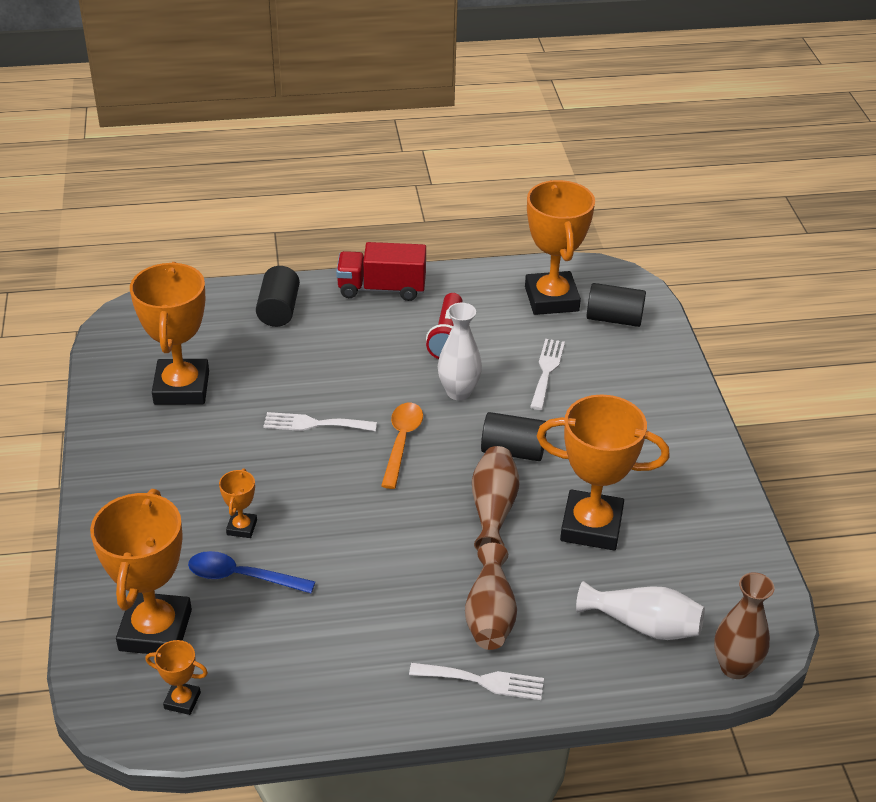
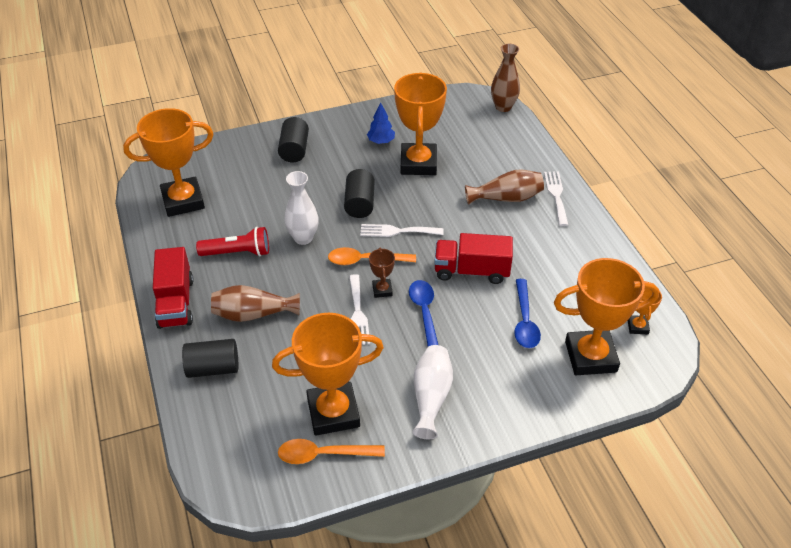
camera: 100 degrees left, 5 degrees up
(134, 375) = (323, 454): none -> orange spoon
(242, 527) = (479, 332): orange trophy -> none
(292, 482) = (424, 313): none -> blue spoon
(345, 450) = (382, 290): none -> brown trophy
(350, 542) = (471, 271): none -> red truck
(493, 509) = (418, 207): brown vase -> brown vase (253, 314)
(547, 371) = (270, 196): white fork -> white fork (397, 231)
(614, 319) = (205, 168): black cylinder -> black cylinder (294, 150)
(643, 625) = (488, 139): white vase -> white vase (431, 397)
(651, 492) = (381, 141): none -> blue tree

